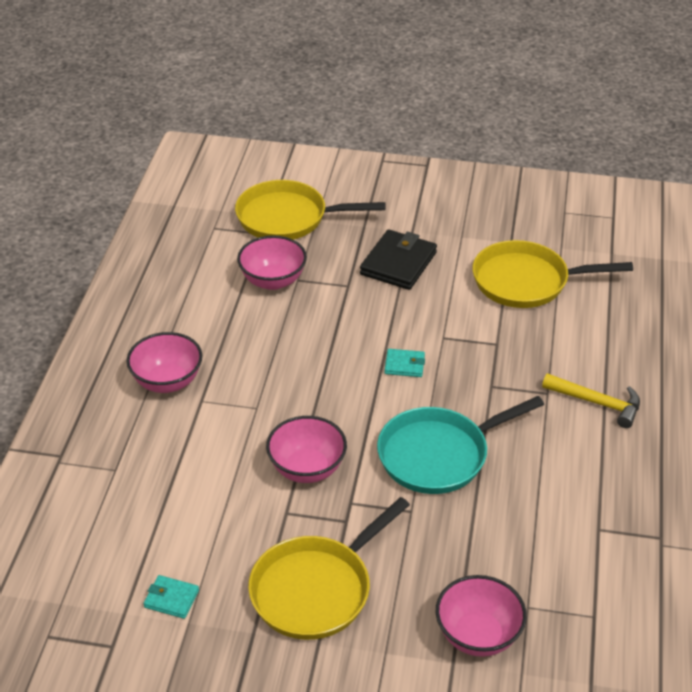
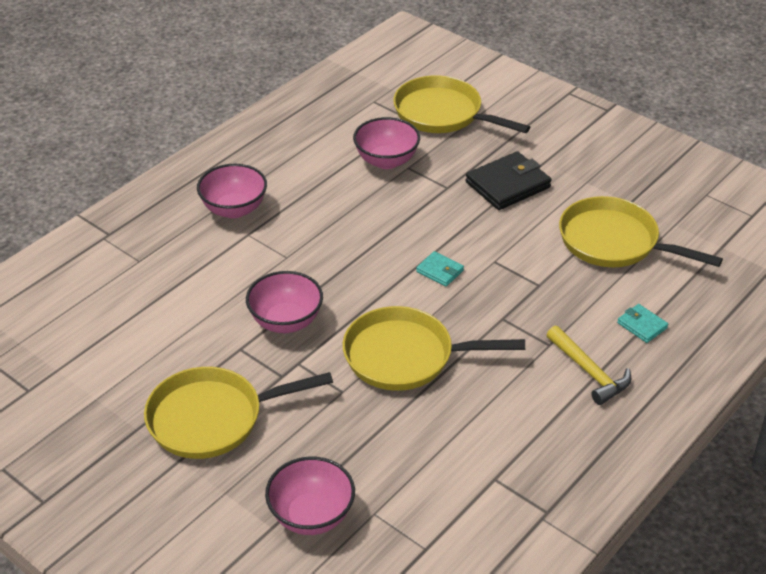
camera: 30 degrees right, 0 degrees up
(171, 599) = (99, 375): turquoise wallet -> turquoise wallet (642, 325)
(439, 455) = (406, 356): turquoise pan -> yellow pan

